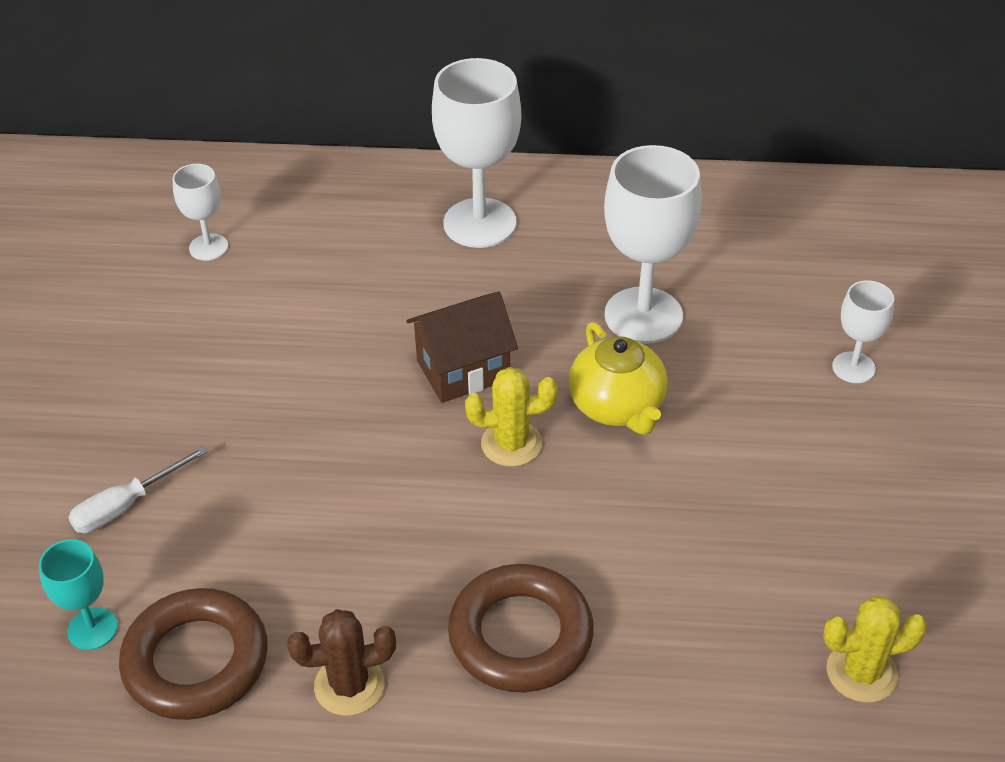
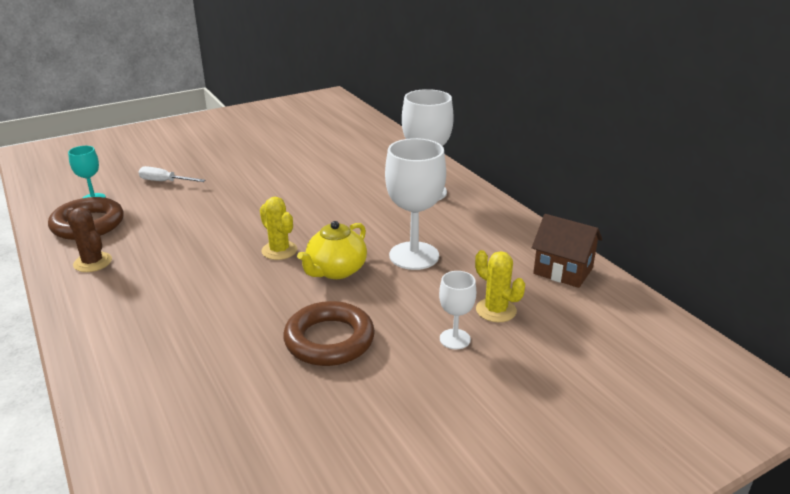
camera: 55 degrees right, 15 degrees down
(208, 247) = (331, 145): white goblet -> none
(463, 370) = (317, 222): brown house -> brown house (563, 271)
(520, 635) = (150, 295): brown ring -> brown ring (329, 340)
(861, 672) = (194, 422): yellow cactus -> yellow cactus (496, 310)

